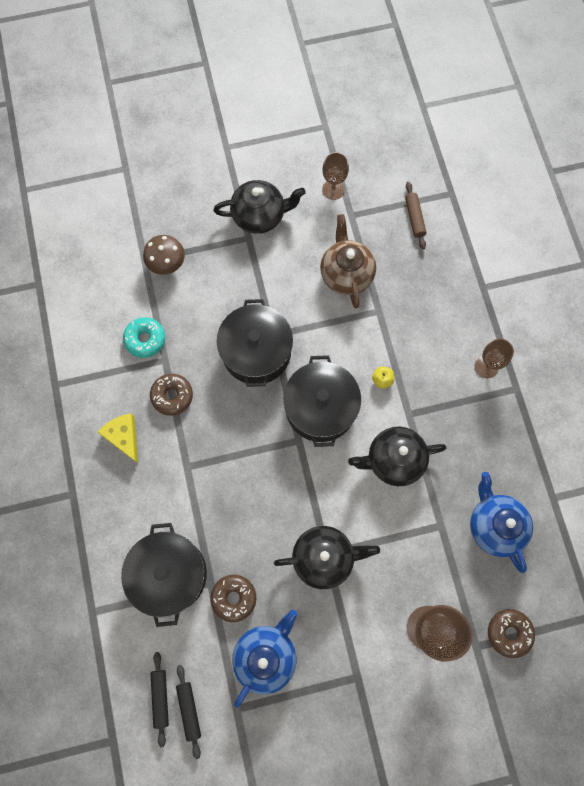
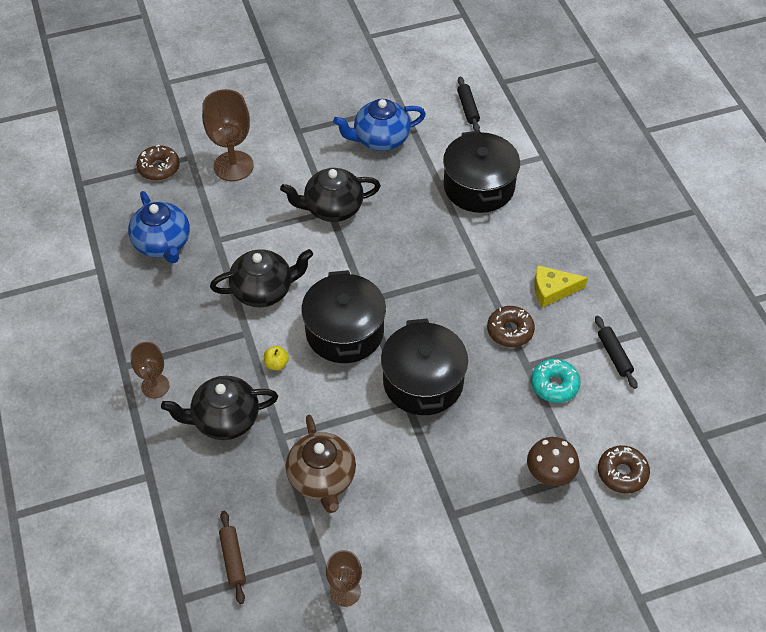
camera: 175 degrees right, 20 degrees down
(124, 437) = (552, 290): yellow cheese -> yellow cheese turned 120 degrees clockwise
(189, 710) = (441, 103): black rolling pin -> black rolling pin (614, 355)
(234, 598) = (415, 174): brown donut -> brown donut (622, 473)
(260, 215) = (441, 545): black teapot -> black teapot (224, 419)
(266, 655) = (380, 139): blue teapot -> blue teapot turned 45 degrees clockwise

